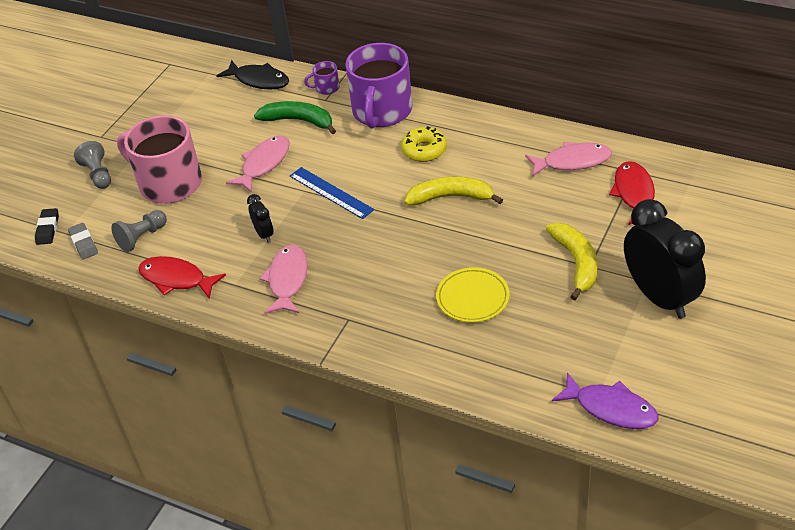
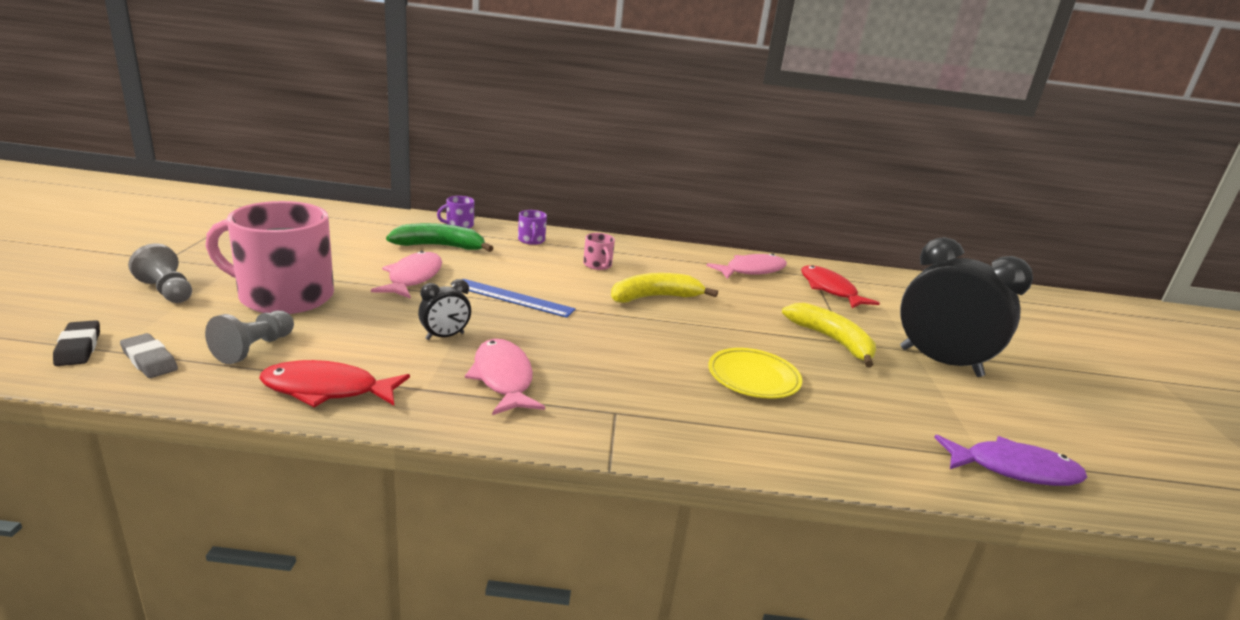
camera: 30 degrees left, 20 degrees down
(259, 80) = (376, 220): black fish -> none
(264, 234) = (445, 336): black clock -> black clock turned 105 degrees clockwise
(382, 111) = (531, 240): purple mug -> purple mug, size x0.41
(424, 150) = (597, 265): yellow donut -> pink mug

